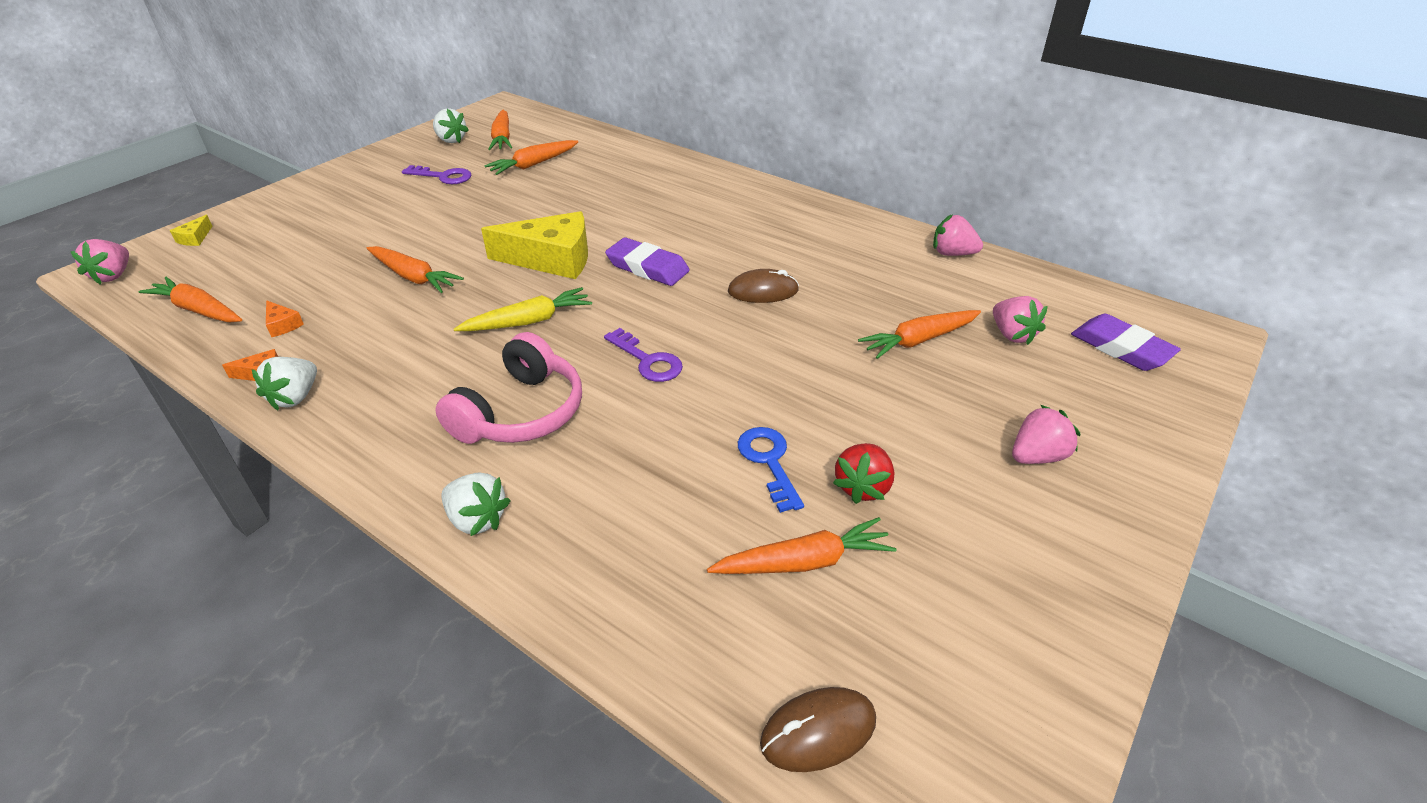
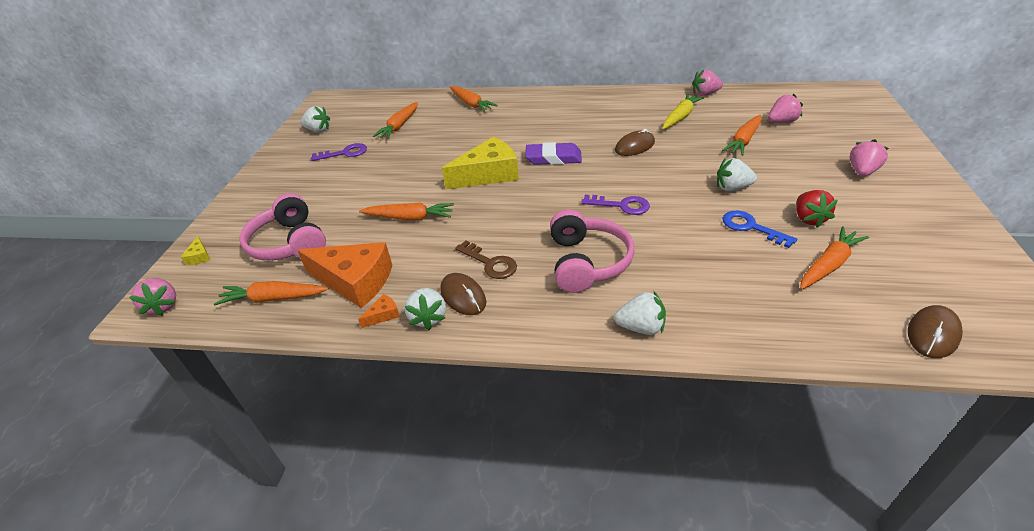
camera: 25 degrees left, 0 degrees up
(278, 257) = (289, 243): none -> pink headphones
(282, 325) = (355, 281): orange cheese -> orange cheese, size x2.49
(353, 390) = (463, 296): none -> brown mouse
(424, 365) = (490, 263): none -> brown key
(502, 138) = (355, 117): orange carrot -> orange carrot (471, 104)
(529, 321) = (522, 213): yellow carrot -> yellow carrot (680, 117)
(816, 398) = (732, 188): none -> white strawberry
(1012, 335) = (781, 122): pink strawberry -> pink strawberry turned 60 degrees counterclockwise
(1121, 348) = (834, 110): purple eraser -> none

